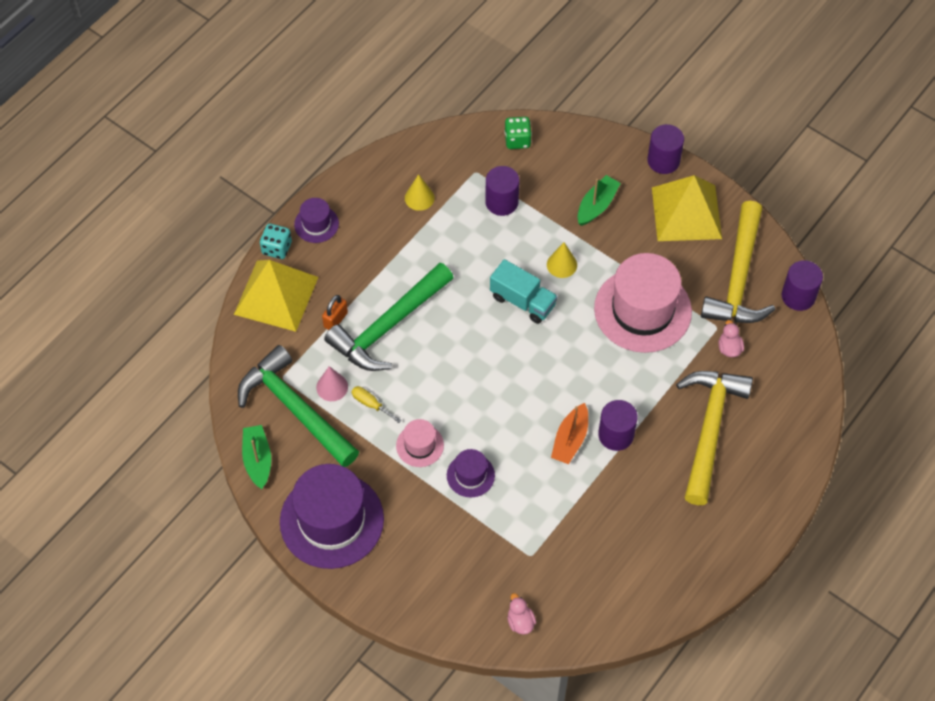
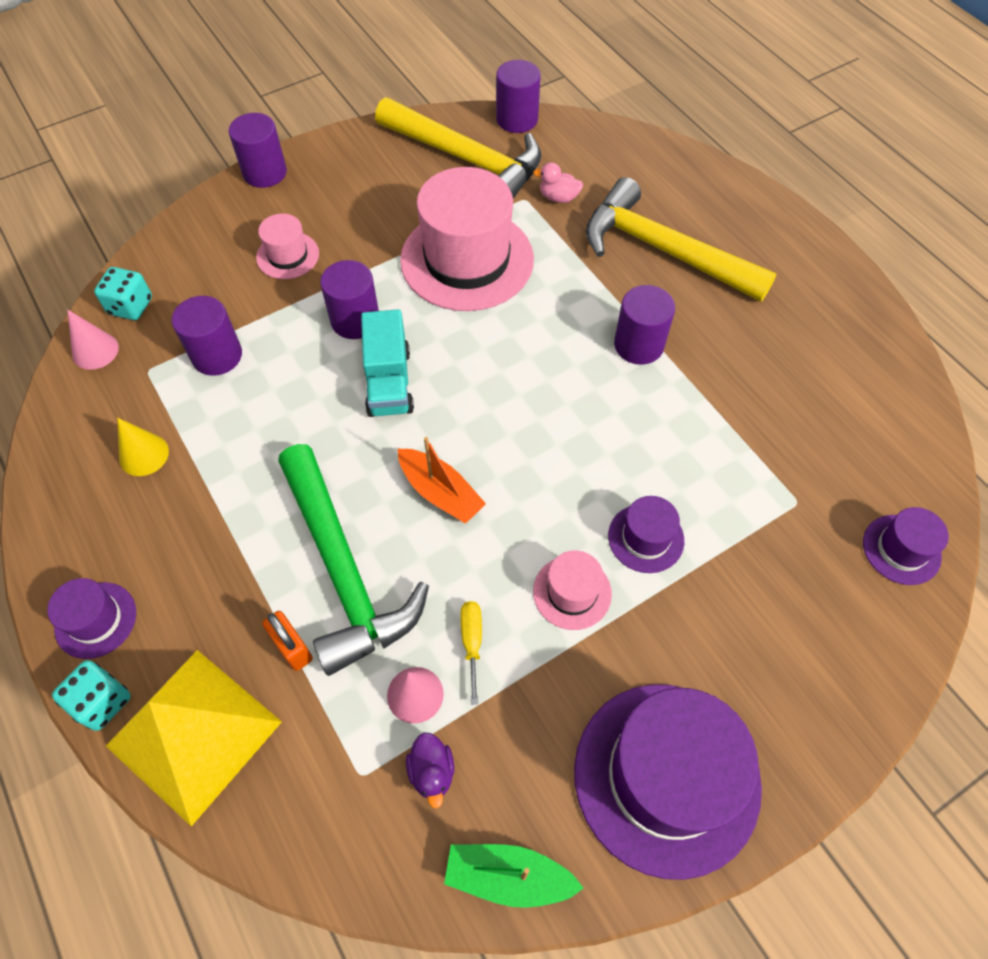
camera: 70 degrees left, 0 degrees up
(295, 409) = (432, 772): green hammer -> purple duck
(371, 404) = (472, 642): yellow screwdriver -> yellow screwdriver turned 120 degrees clockwise
(477, 139) = (95, 351): none -> pink cone
(517, 140) = (131, 306): green dice -> turquoise dice
(520, 621) = (901, 549): pink duck -> purple hat
(522, 301) = (389, 382): turquoise truck -> turquoise truck turned 120 degrees clockwise
(562, 264) = (355, 320): yellow cone -> purple cylinder
(570, 440) = (628, 397): orange boat -> orange boat (440, 492)
(597, 205) = (288, 255): green boat -> pink hat
(686, 212) = (351, 175): yellow pyramid -> none

